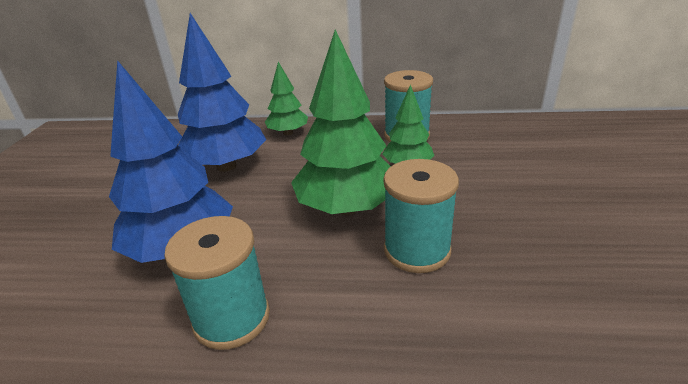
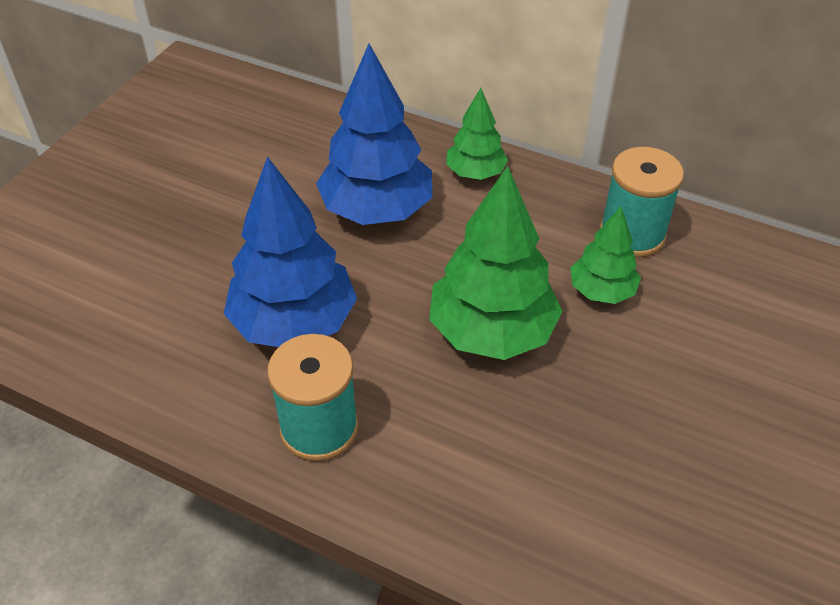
camera: 20 degrees right, 15 degrees up
(417, 250) = (540, 421): turquoise spool -> none

